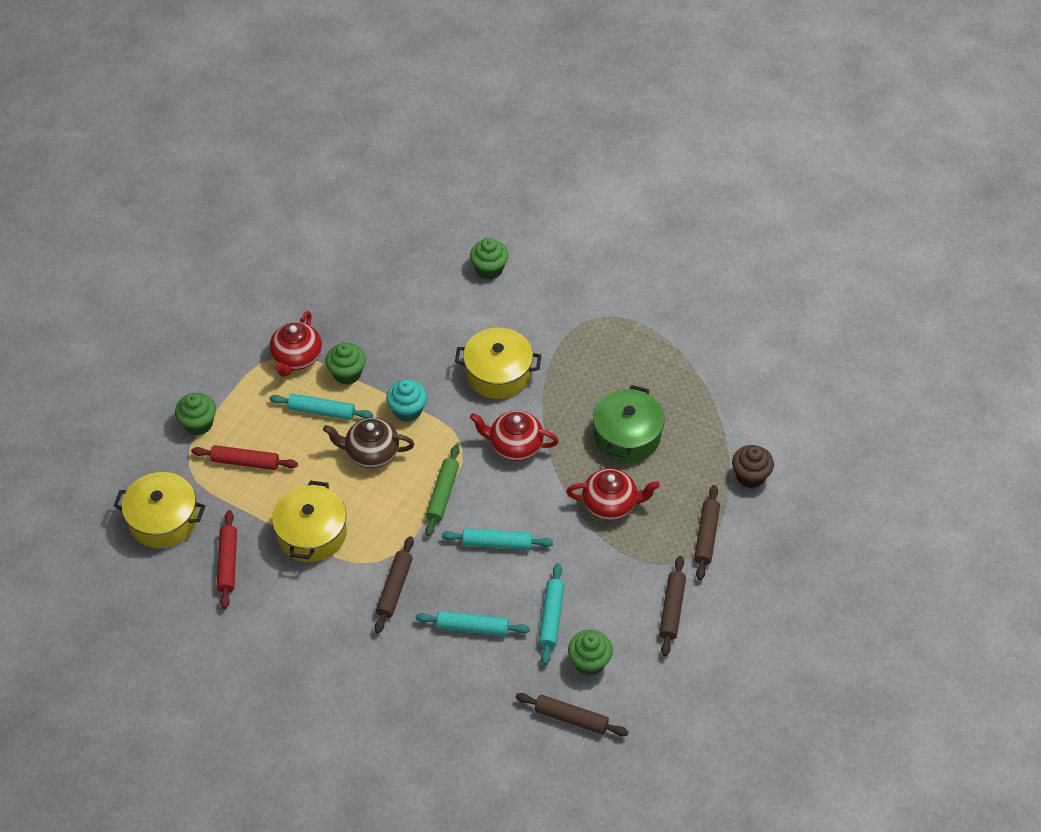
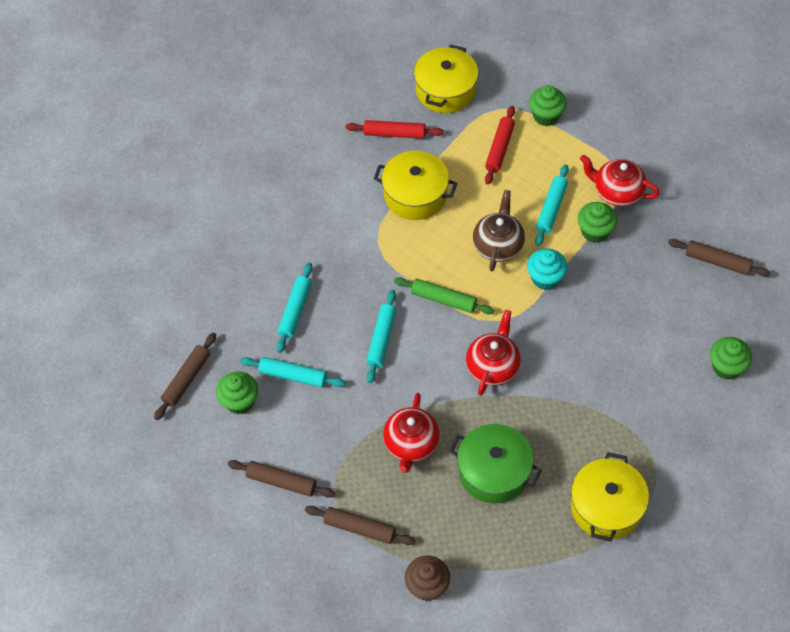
camera: 100 degrees right, 5 degrees up
(395, 588) = (347, 254): brown rolling pin -> brown rolling pin (717, 262)
(498, 373) = (585, 361): yellow pot -> yellow pot (606, 507)

